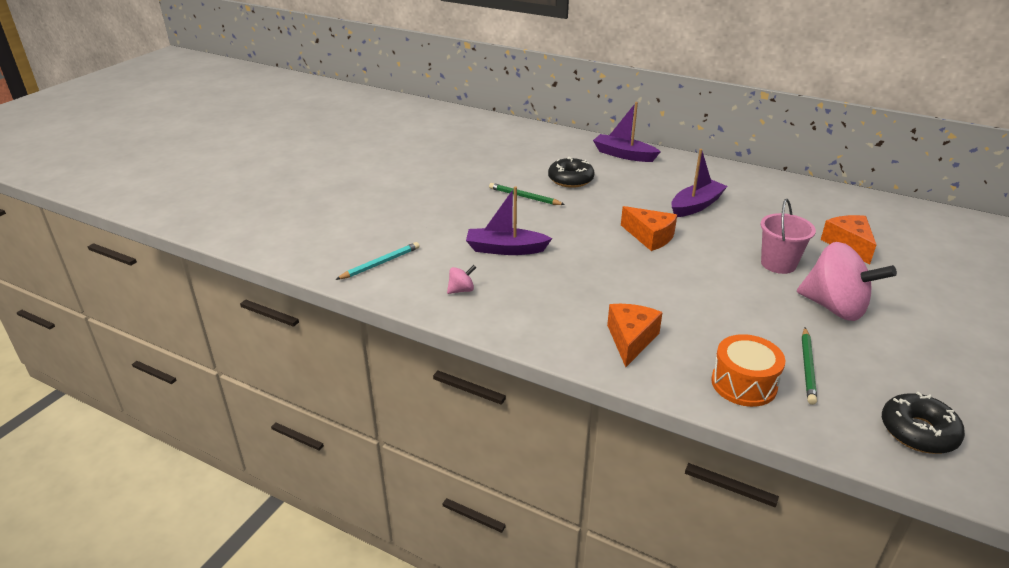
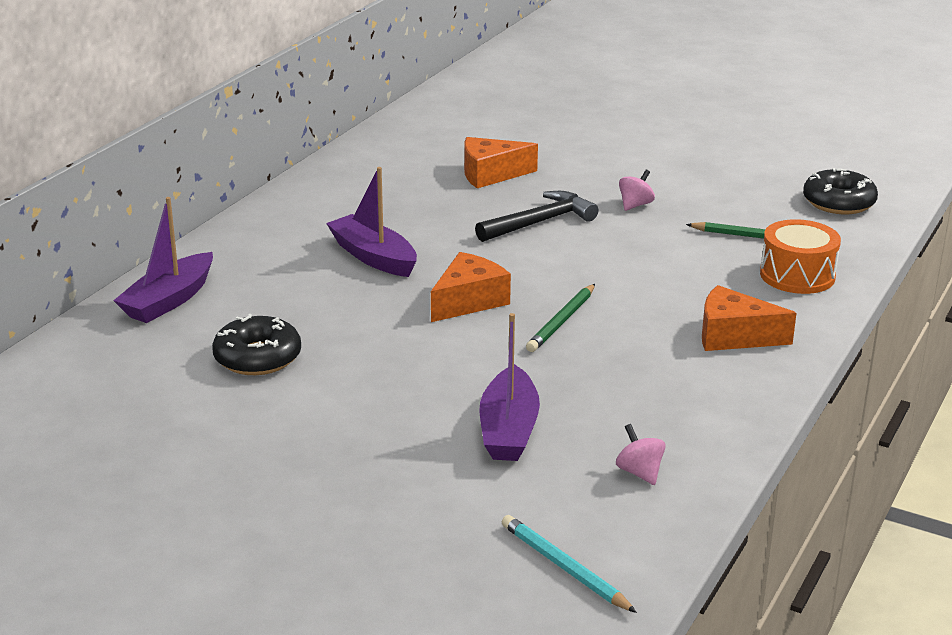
camera: 90 degrees left, 5 degrees down
(524, 197) = (319, 408): green pencil -> green pencil (562, 321)
(778, 264) = (540, 222): pink bucket -> black hammer
(835, 308) = (635, 205): pink spinning top -> pink spinning top, size x0.41

